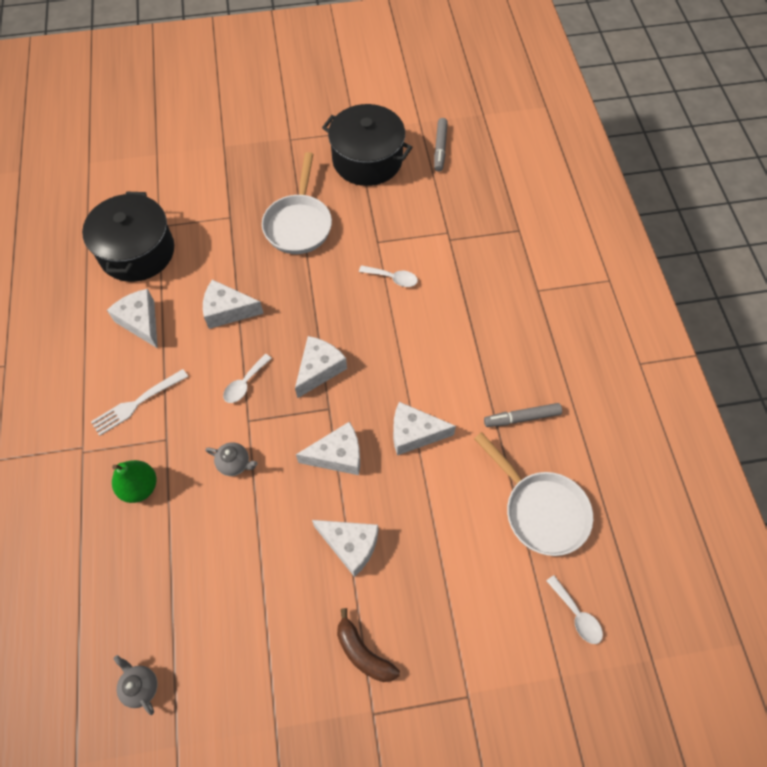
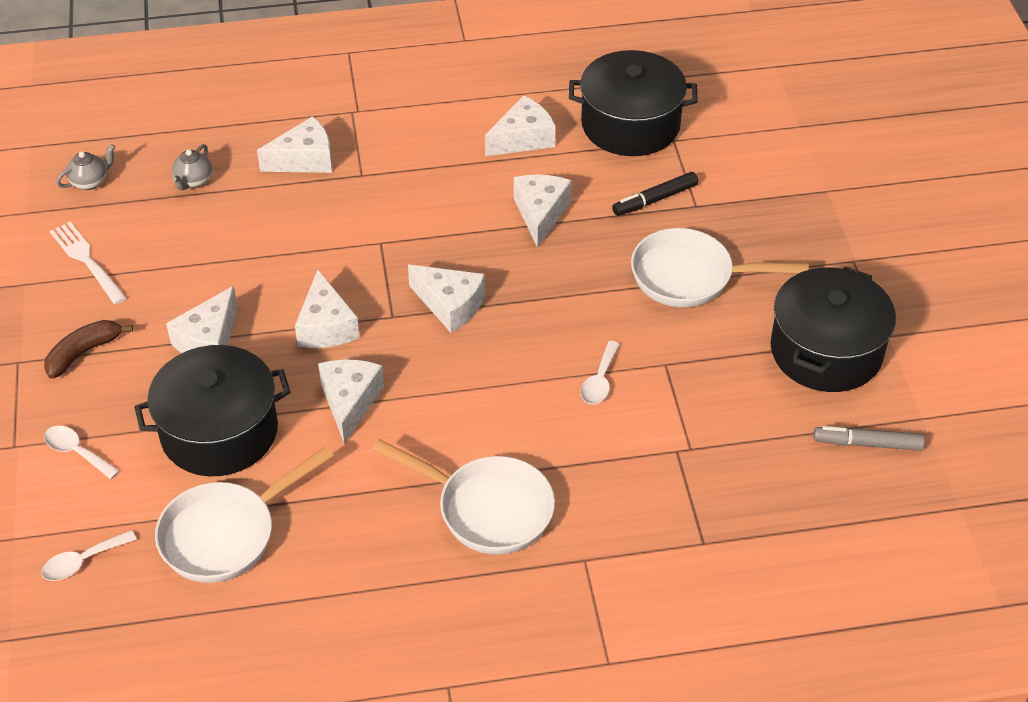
camera: 90 degrees right, 15 degrees down
(137, 403) = (410, 147): white fork -> white fork (87, 261)
(140, 487) = (304, 159): green pear -> white cheese
(221, 240) = (655, 200): none -> black marker
(235, 463) = (325, 234): grey teapot -> grey teapot (193, 181)
(245, 383) = (432, 236): white spoon -> white spoon (77, 452)
(446, 526) = (219, 432): none -> black pot
(503, 343) = (487, 509): none -> white pan
(522, 418) = (364, 522): grey marker -> none

